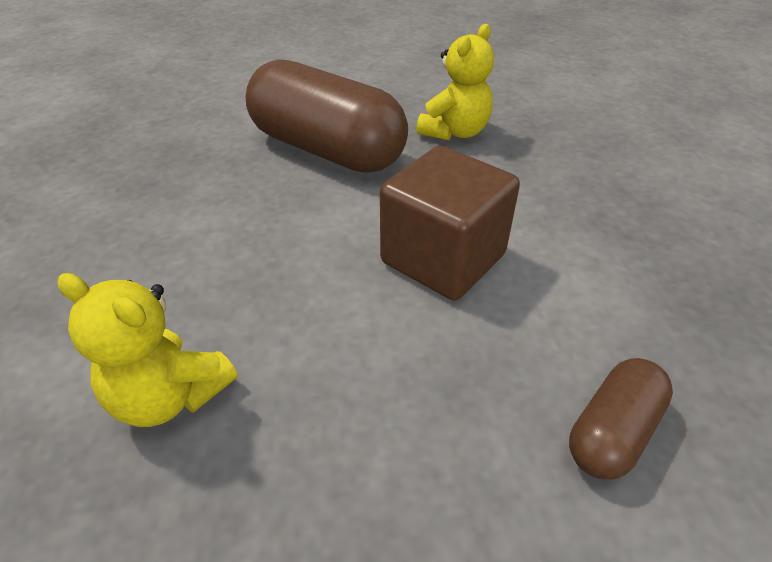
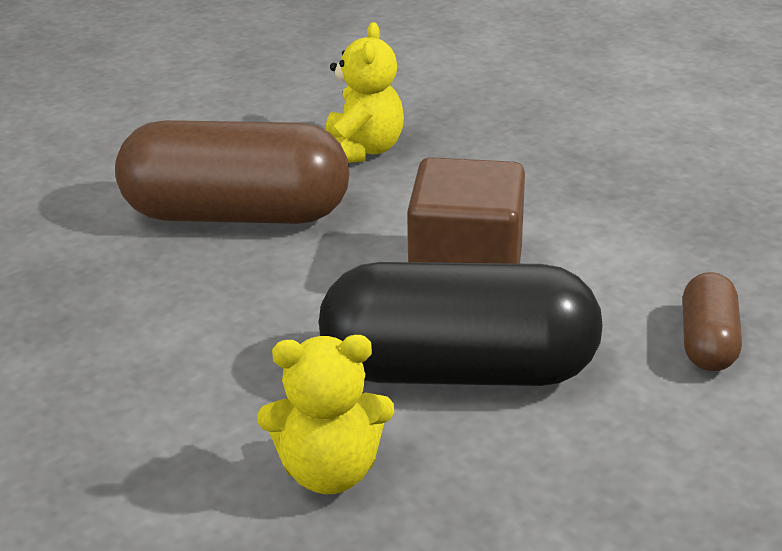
camera: 30 degrees left, 10 degrees down
(356, 348) = (459, 371): none -> black capsule

